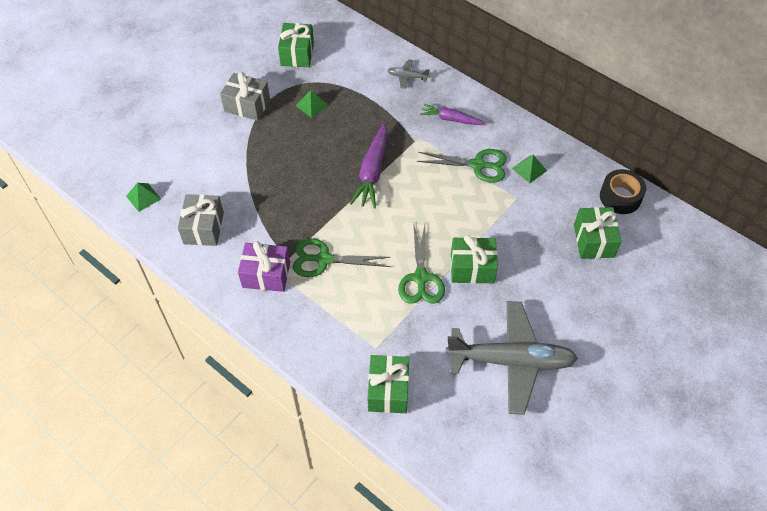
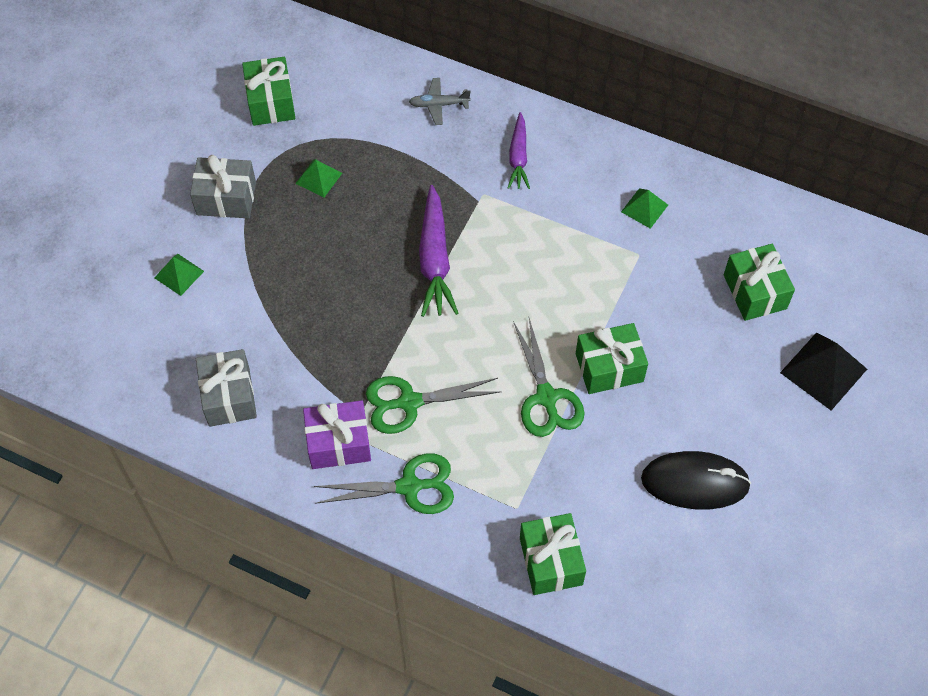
camera: 15 degrees left, 5 degrees up
(143, 197) = (126, 371): green pyramid -> green pyramid (179, 274)
(451, 119) = (518, 157): purple carrot -> purple carrot turned 90 degrees counterclockwise
(478, 165) = (574, 217): green scissors -> green scissors (409, 486)
(511, 361) = (695, 482): grey plane -> black mouse
(620, 197) = (773, 222): black tape -> none
(630, 305) = (823, 370): none -> black pyramid

